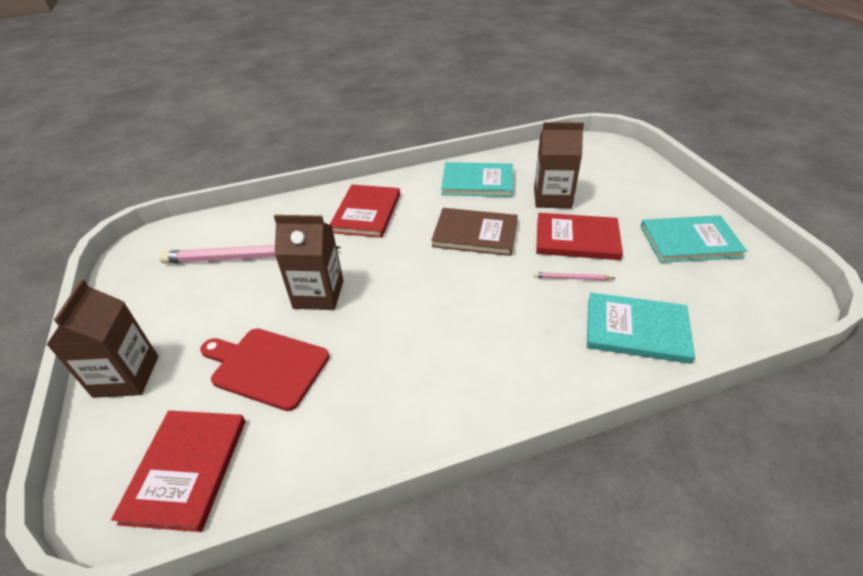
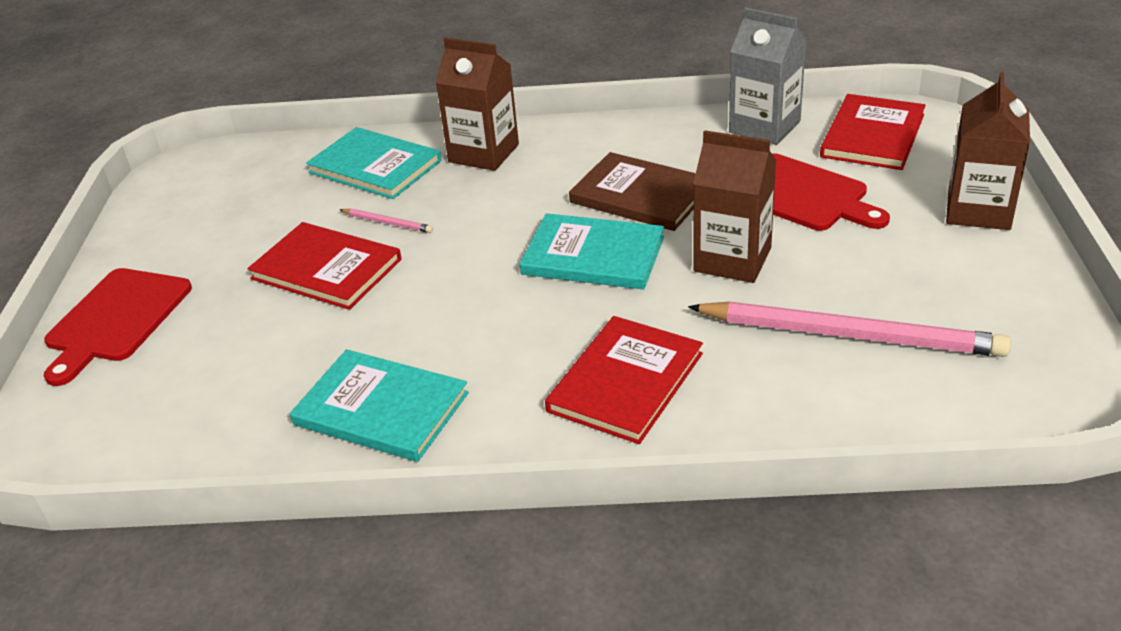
camera: 160 degrees left, 5 degrees down
(298, 463) = (764, 127): none -> grey carton
(475, 234) = (463, 305): brown book -> brown book (640, 195)
(552, 198) = (287, 343): brown carton -> brown carton (483, 153)
(659, 191) = (116, 319): none -> red cutting board
(689, 241) = (191, 239): turquoise book -> turquoise book (593, 256)

